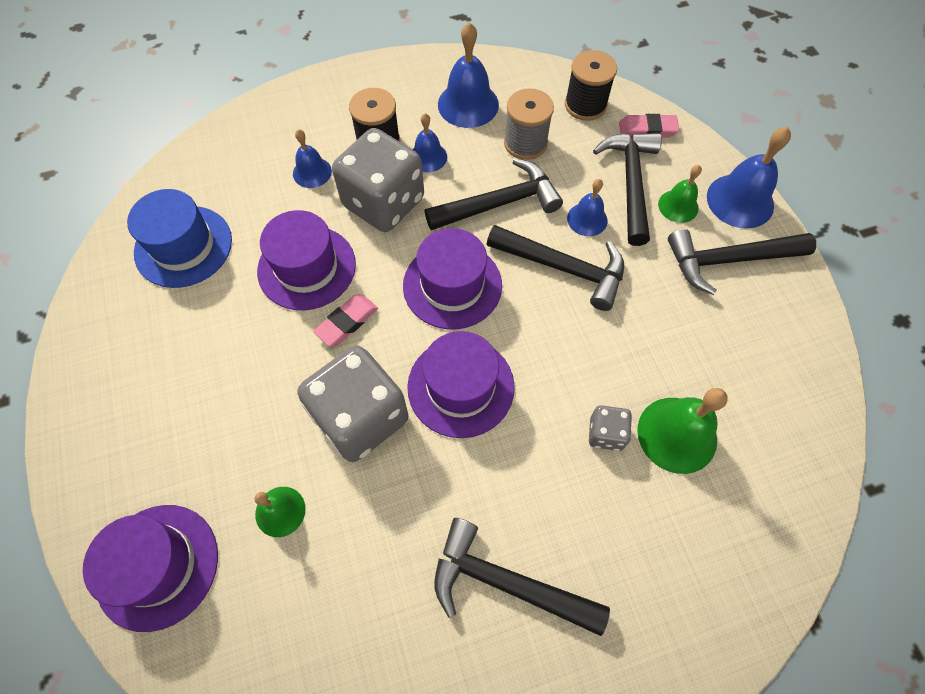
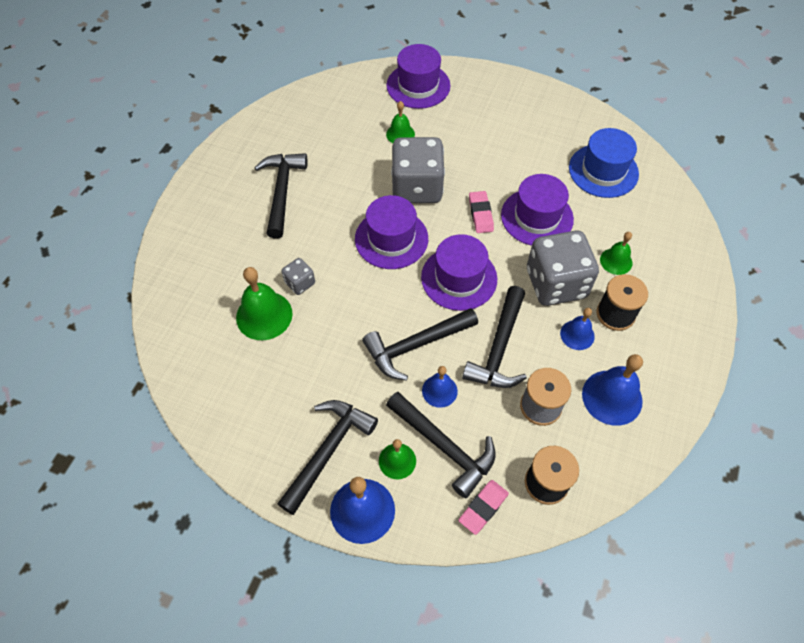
camera: 130 degrees right, 5 degrees down
(312, 172) = (616, 261): blue bell -> green bell
(505, 582) = (282, 191): black hammer -> black hammer turned 60 degrees counterclockwise

